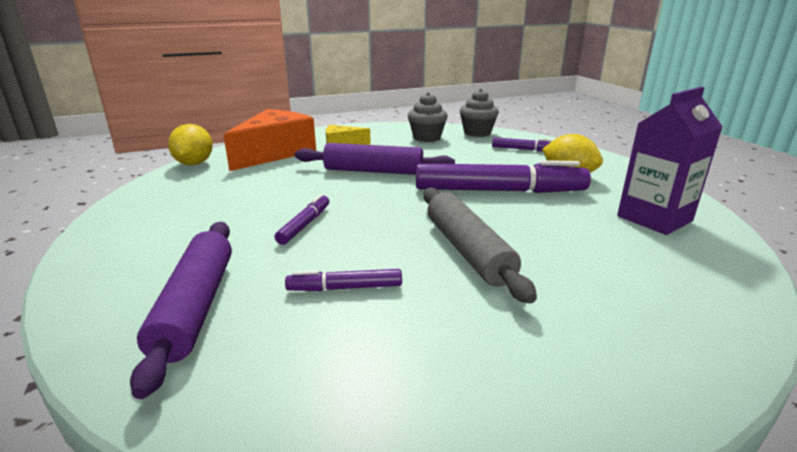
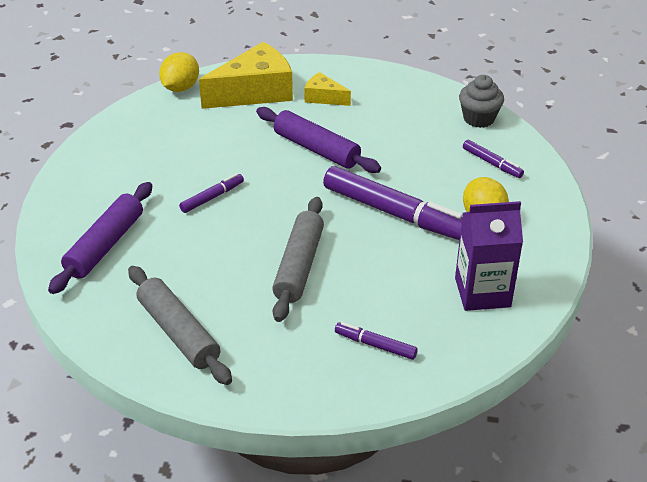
camera: 30 degrees right, 15 degrees up
(275, 153) = (255, 92): orange cheese -> yellow cheese
(345, 288) = (194, 265): purple marker -> purple marker (375, 345)
(405, 375) = (178, 333): none -> grey rolling pin
(426, 138) = (416, 111): grey cupcake -> none

